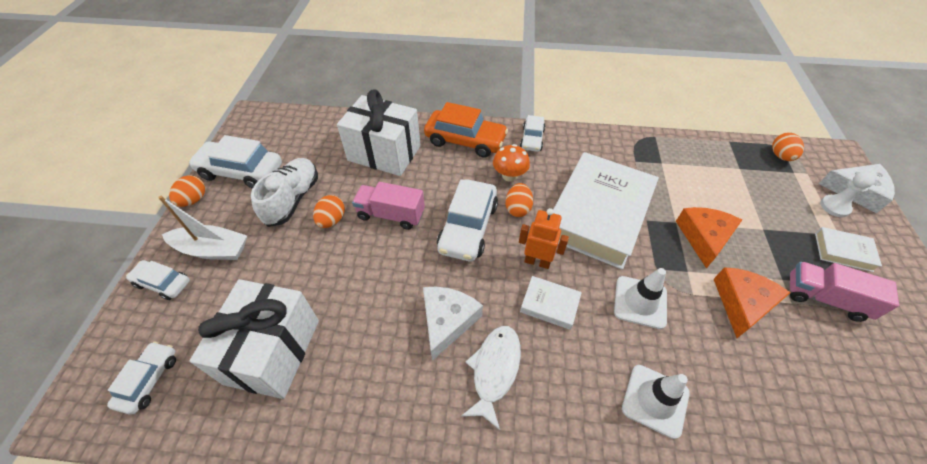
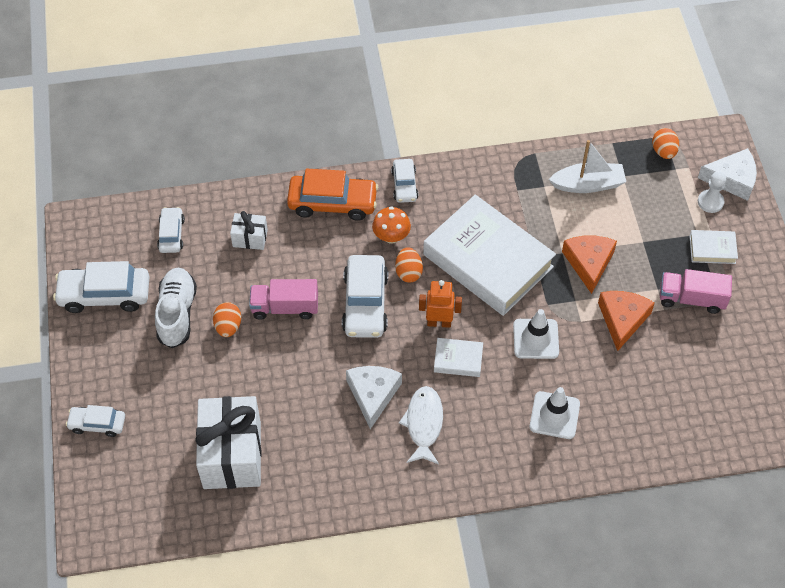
camera: 15 degrees left, 5 degrees up
(149, 380) = (139, 501): white car -> white car (171, 234)
(194, 200) = (73, 338): orange egg -> none
(213, 250) = (125, 383): white boat -> white boat (588, 184)
(384, 153) = (250, 238): white gift -> white gift, size x0.48
(598, 214) = (487, 261): white book -> white book turned 60 degrees counterclockwise

